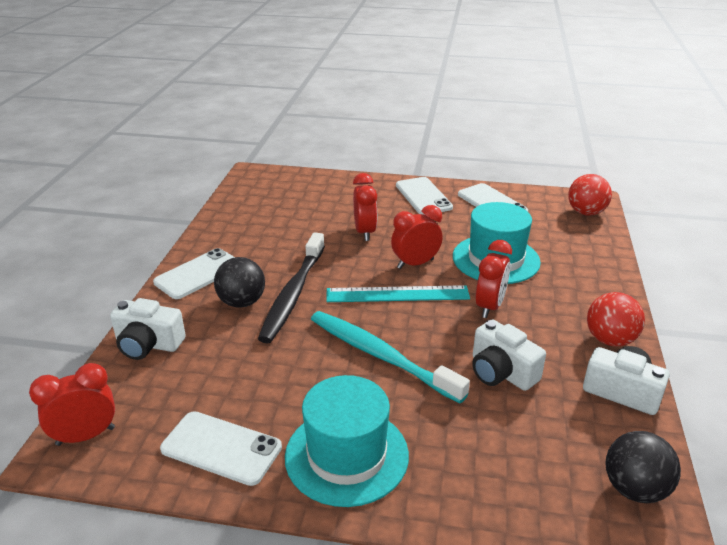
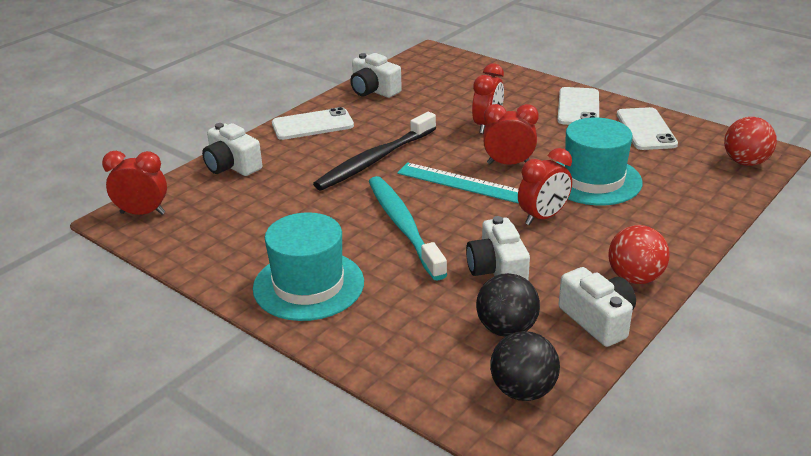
camera: 30 degrees right, 0 degrees up
(221, 448) = (224, 250): white phone -> none
(230, 223) = (373, 90): none -> white camera
(242, 302) = (328, 155): black ball -> black ball (506, 329)

